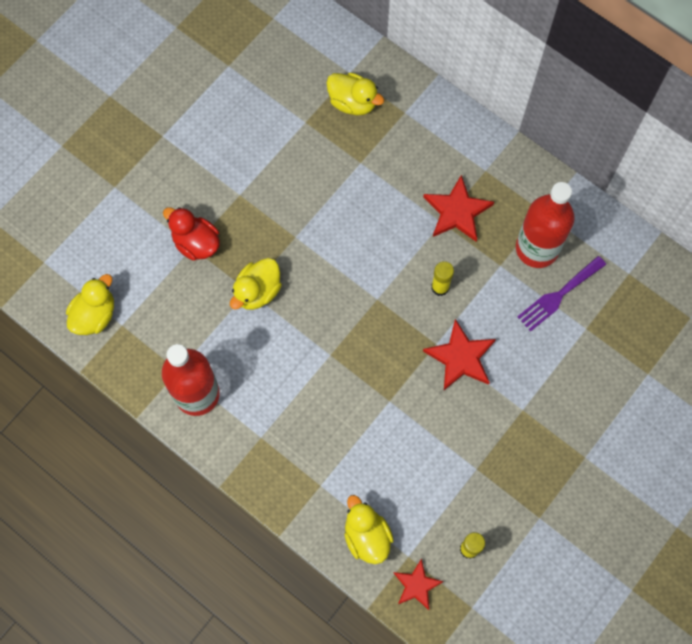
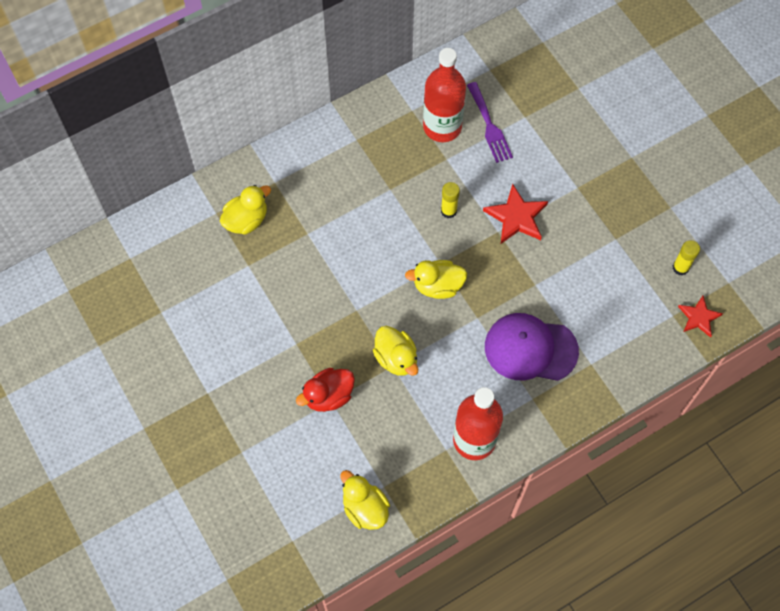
camera: 70 degrees left, 5 degrees down
(315, 418) = (530, 349): none -> purple cap
(366, 536) = (646, 342): yellow duck -> yellow duck (437, 286)
(457, 211) = (385, 174): red star -> none

